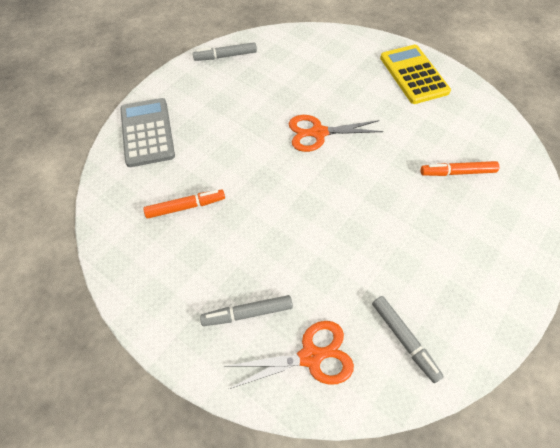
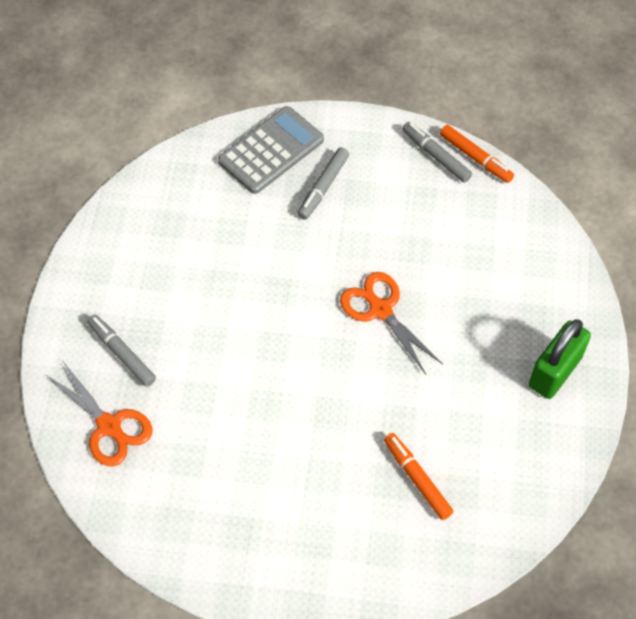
camera: 60 degrees right, 0 degrees up
(186, 207) = (203, 239): orange marker -> orange marker (475, 158)
(404, 339) = (170, 499): grey marker -> grey marker (323, 187)
(413, 74) = (554, 371): yellow calculator -> green padlock

